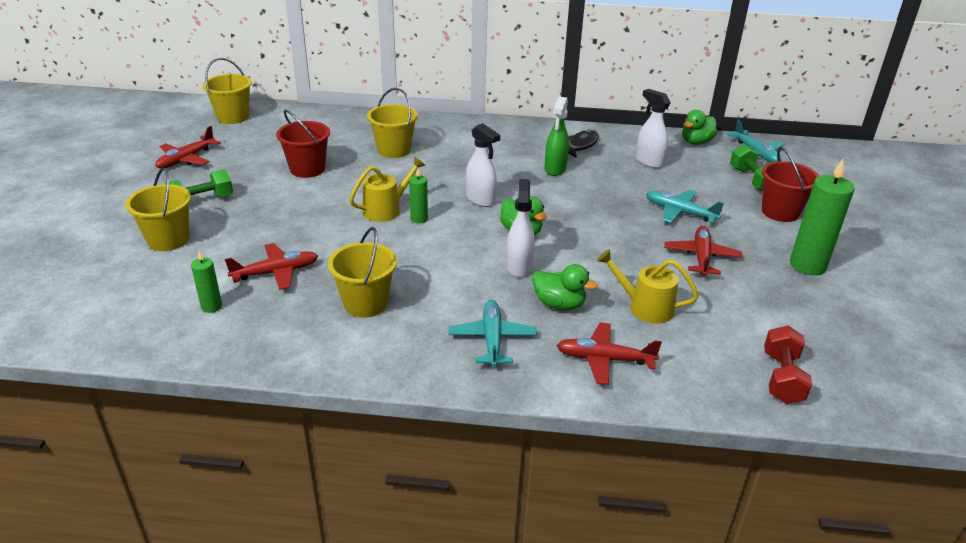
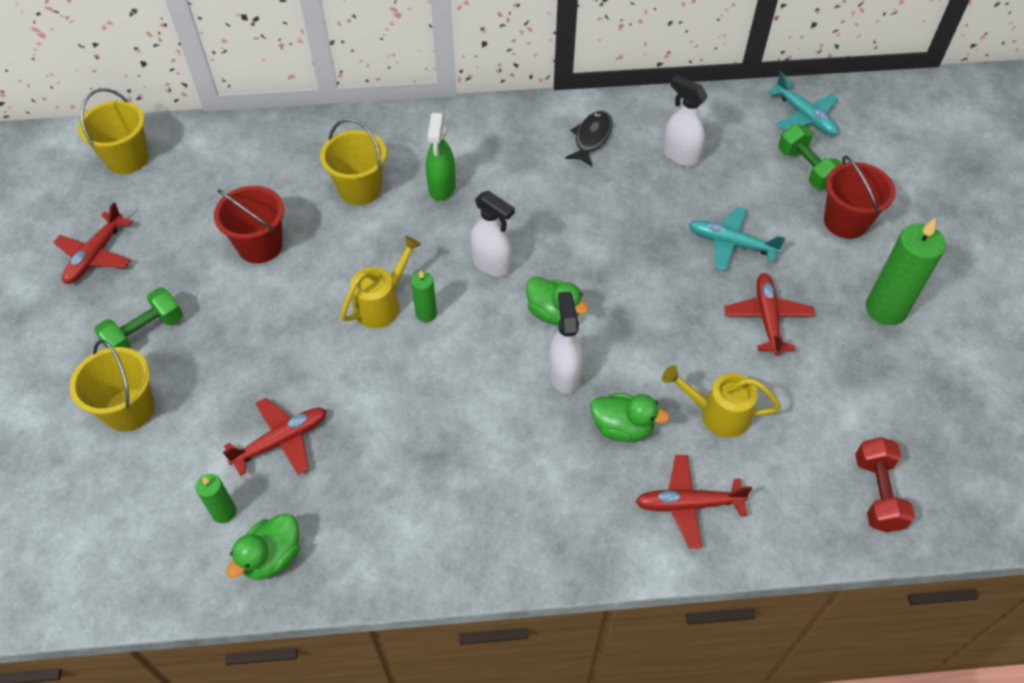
camera: 10 degrees left, 20 degrees up
(365, 303) = (403, 471): yellow bucket -> none
(492, 339) = (560, 499): turquoise plane -> none
(555, 169) = (569, 190): green spray bottle -> green spray bottle (442, 187)
(696, 142) = (731, 107): green duck -> green duck (272, 557)

